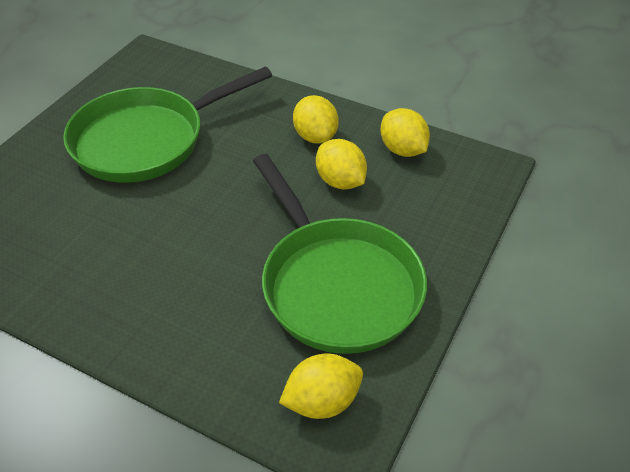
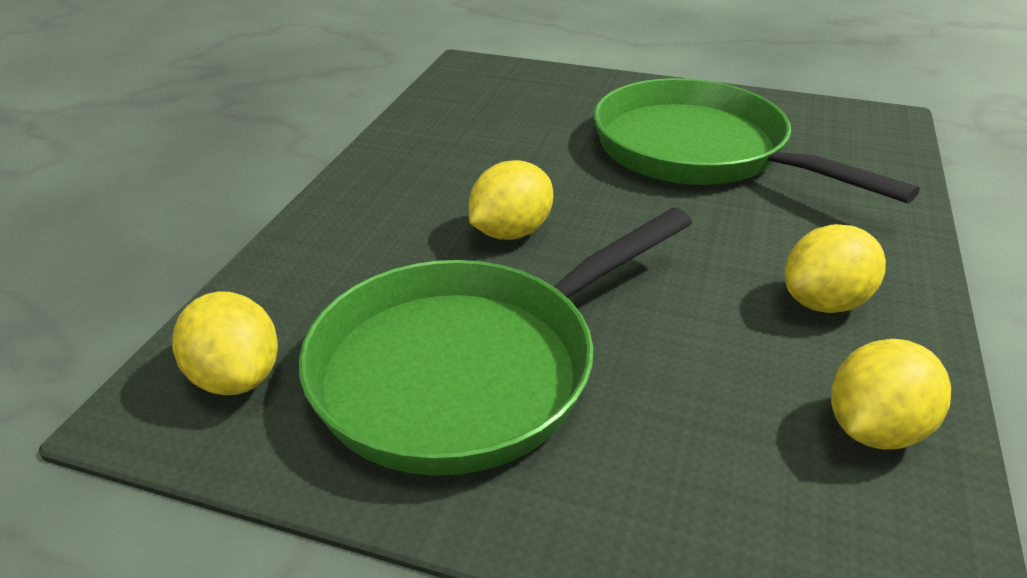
camera: 80 degrees right, 10 degrees down
(340, 181) = (722, 347): yellow lemon -> yellow lemon (511, 232)

